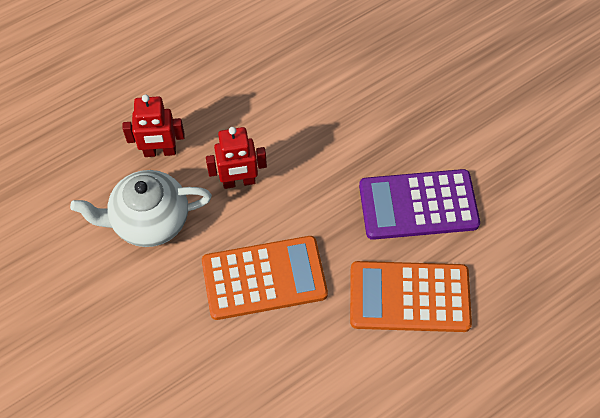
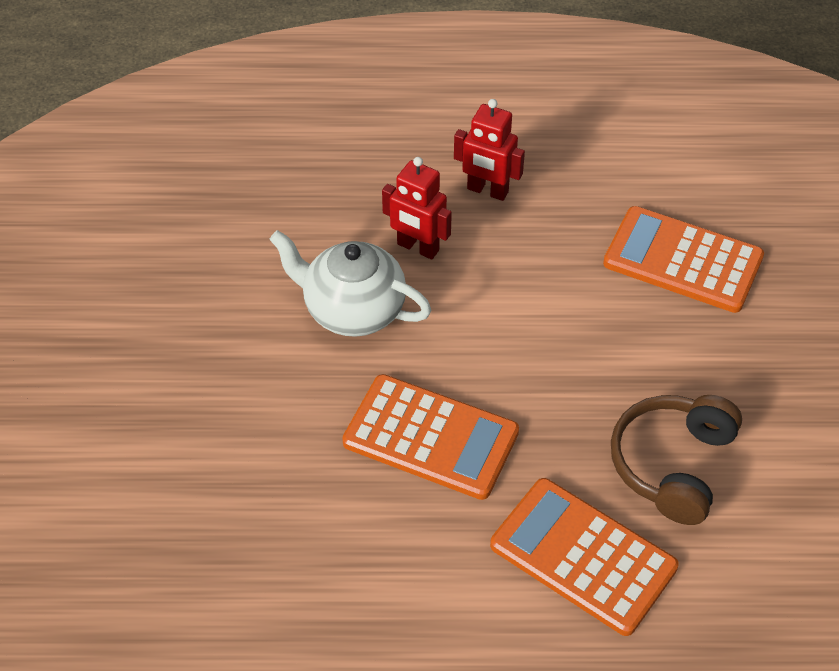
camera: 35 degrees right, 10 degrees down
(239, 182) = (480, 324): red robot -> red robot (487, 191)
(331, 66) = (683, 260): none -> orange calculator
(418, 205) = (672, 465): purple calculator -> brown headphones

